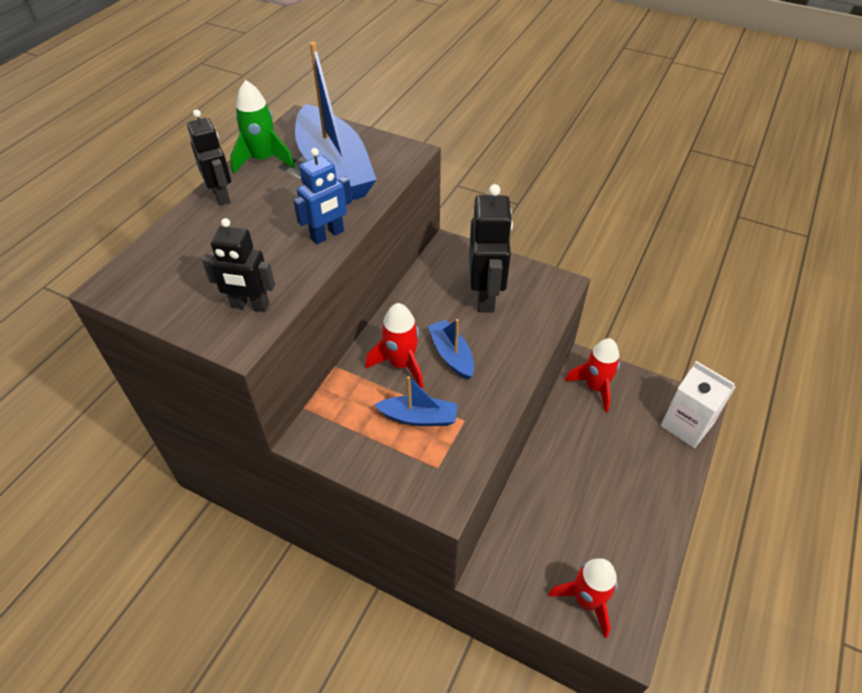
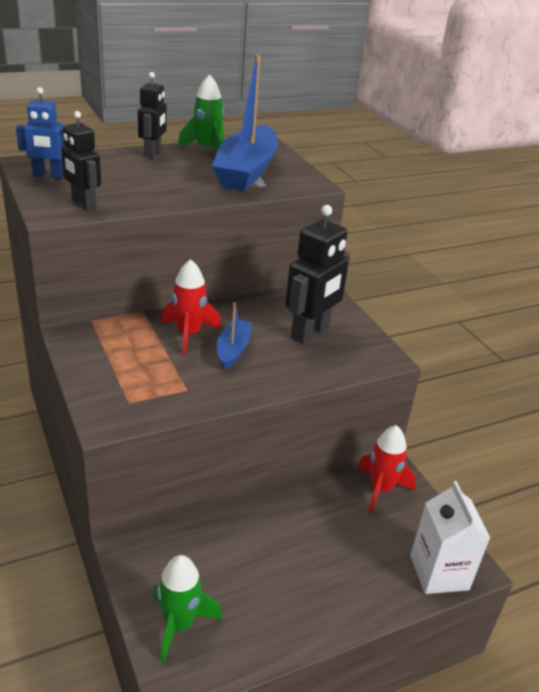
camera: 35 degrees right, 15 degrees down
(327, 235) = (186, 196): blue robot -> blue robot (48, 176)
(419, 417) = (157, 368): blue boat -> none
(586, 600) = (179, 624): red rocket -> green rocket

